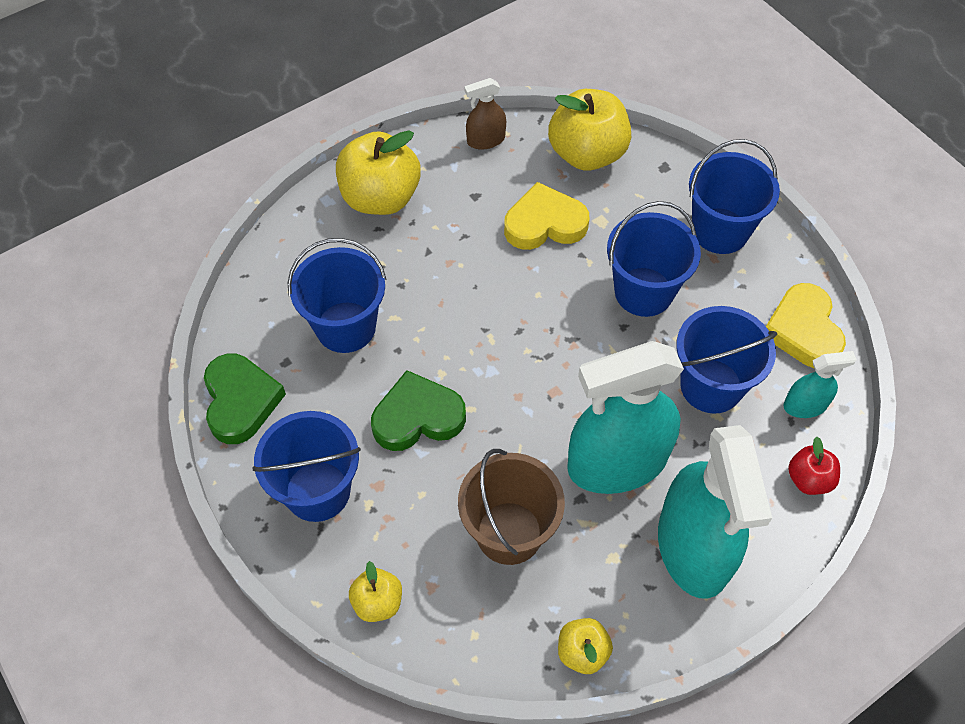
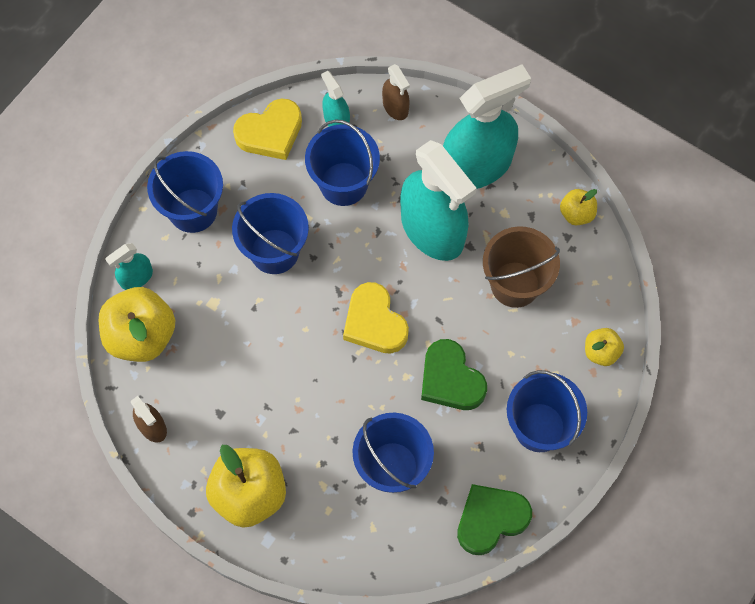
camera: 110 degrees left, 10 degrees up
(544, 223) = (231, 346): yellow heart -> yellow heart (374, 322)
(654, 164) = (136, 277): none -> turquoise spray bottle
(809, 479) = (395, 107): red apple -> brown spray bottle

